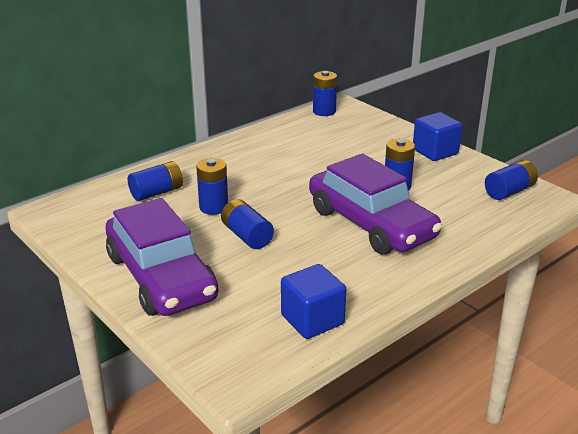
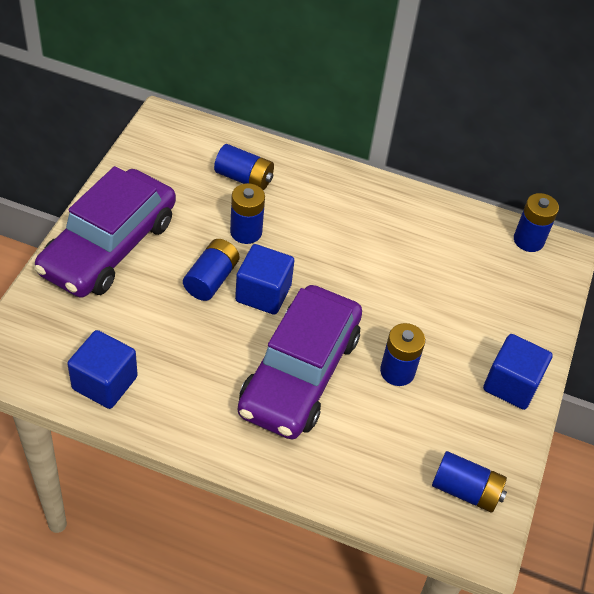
camera: 55 degrees right, 20 degrees up
(282, 217) = (263, 293): none -> blue cube

